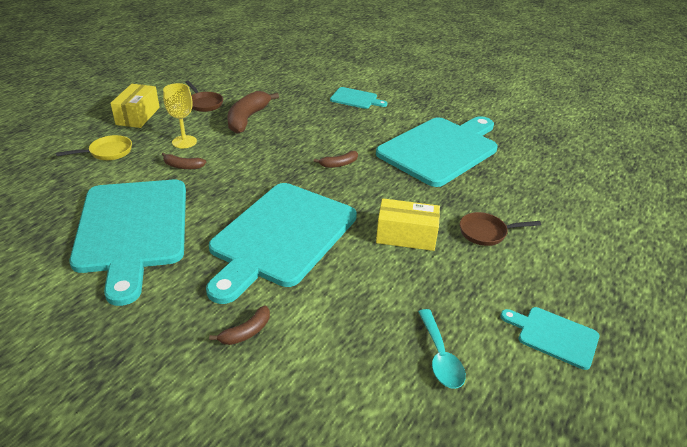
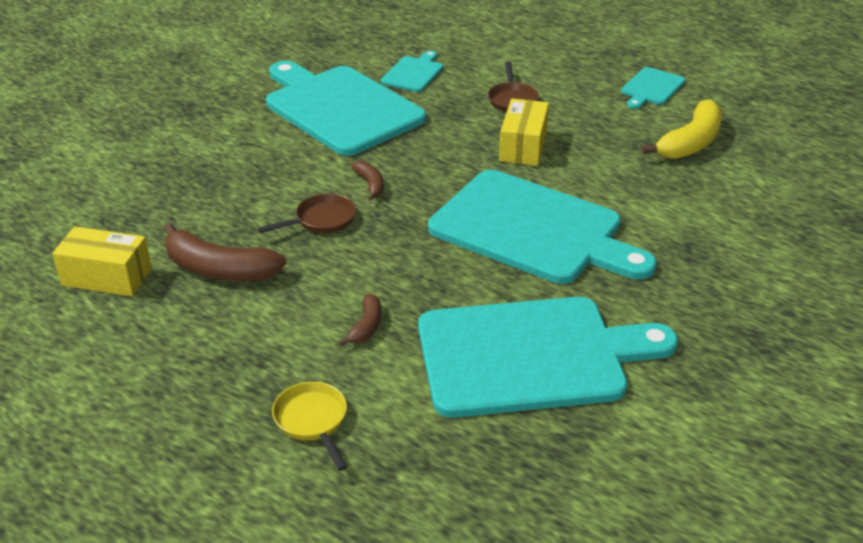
camera: 85 degrees left, 0 degrees up
(138, 116) = (177, 404): yellow box -> yellow box (107, 277)
(184, 142) = (288, 333): yellow goblet -> none
(204, 103) = (146, 323): brown pan -> brown pan (321, 220)
(246, 332) = (691, 248): brown banana -> none
(355, 99) = (175, 164): turquoise cutting board -> turquoise cutting board (413, 73)
(440, 357) = (690, 143): turquoise spoon -> yellow banana

